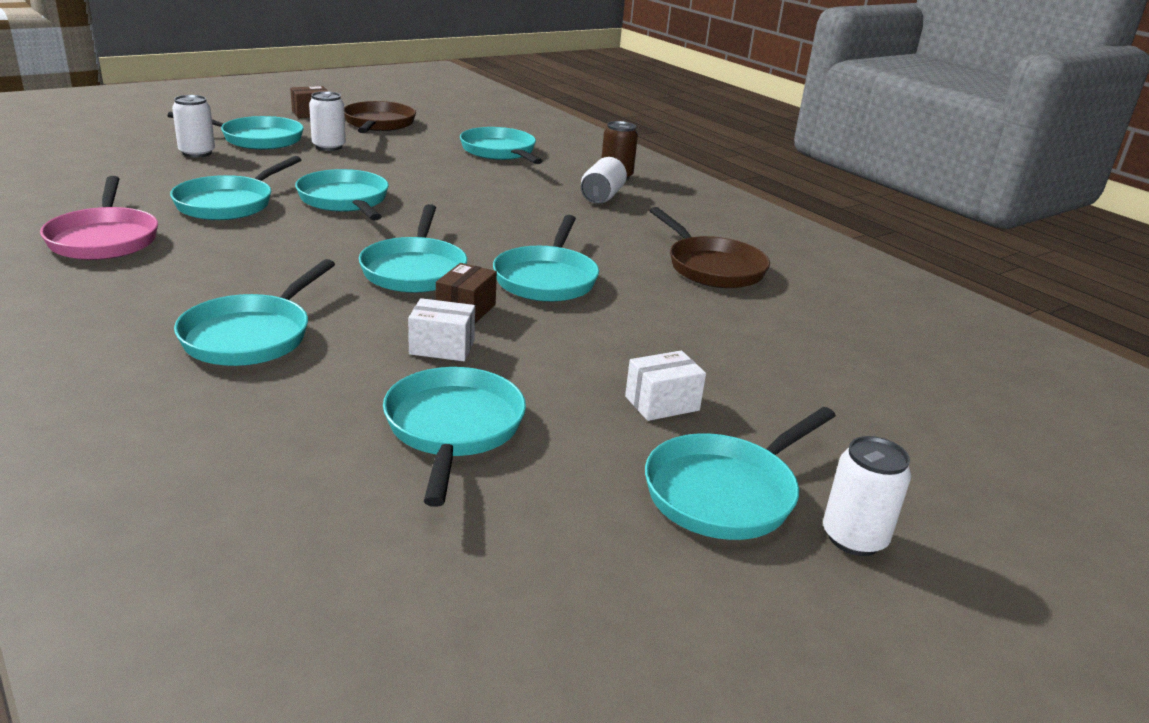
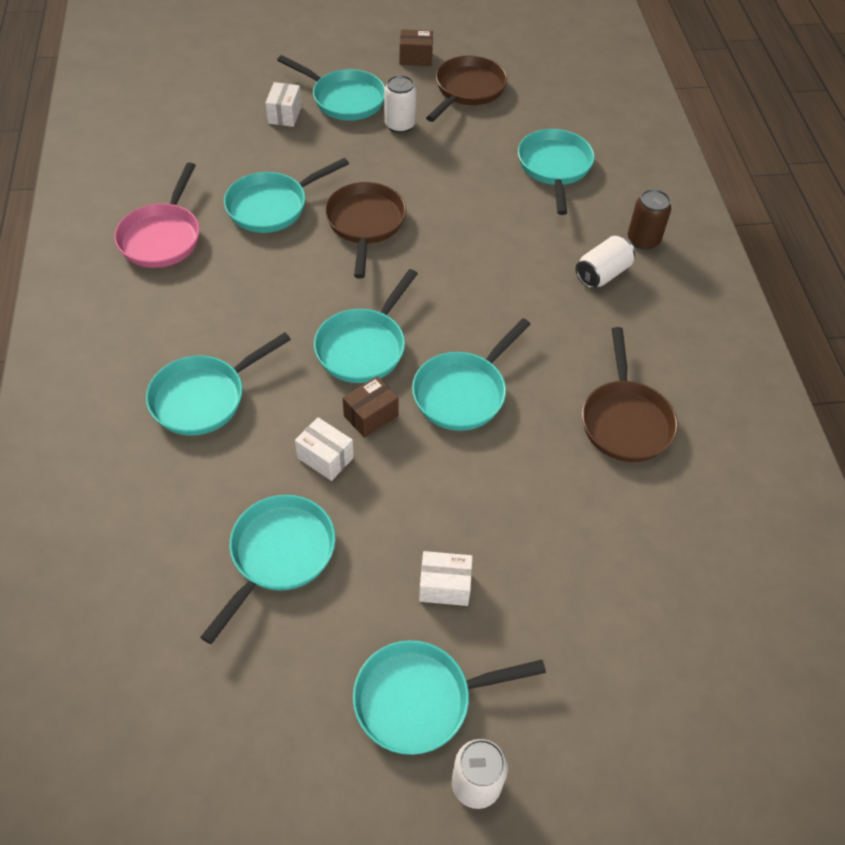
camera: 30 degrees right, 25 degrees up
(197, 153) = (284, 114): white can -> white box
(345, 201) = (365, 224): turquoise pan -> brown pan

